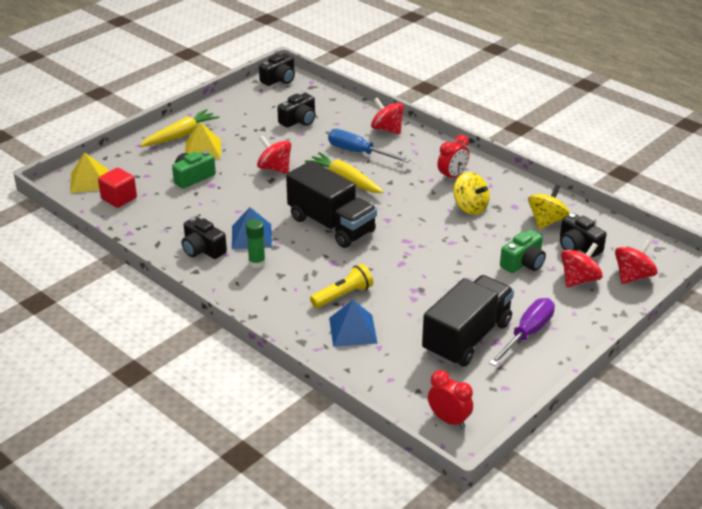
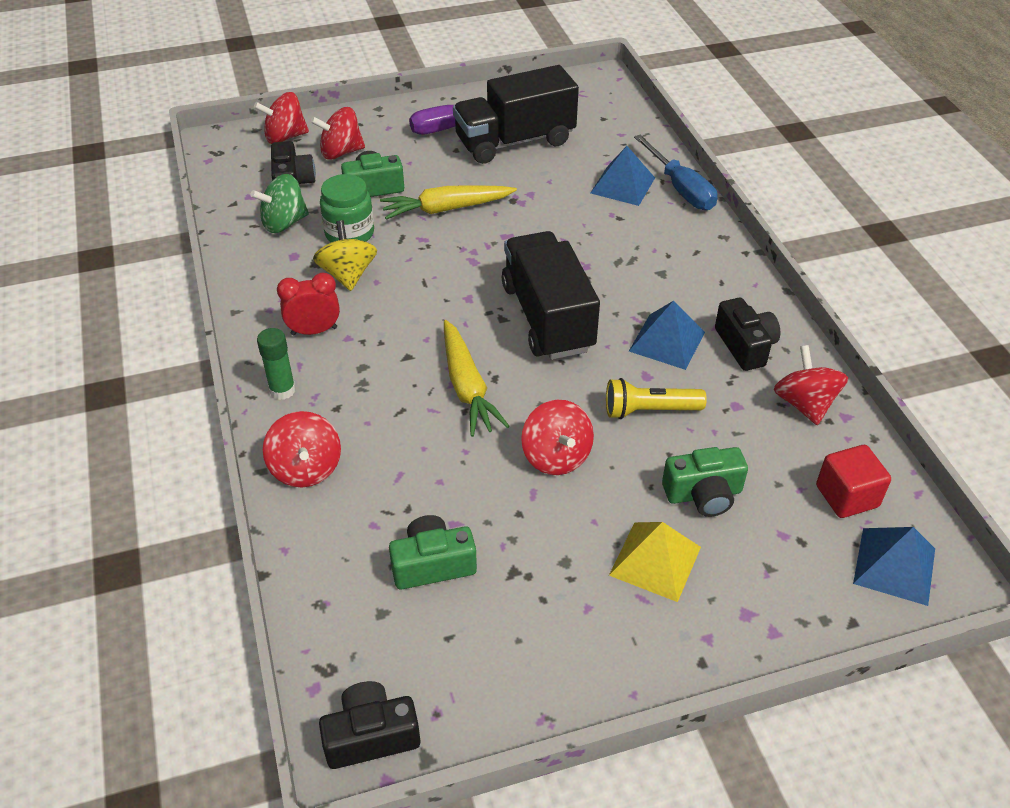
camera: 150 degrees left, 10 degrees up
(89, 181) = (894, 565): yellow pyramid -> blue pyramid
(155, 231) = (804, 404): none -> red spinning top
(180, 135) = (680, 625): yellow carrot -> yellow carrot (446, 209)
(257, 263) = (681, 299): green glue stick -> green glue stick (282, 390)
(299, 120) = (432, 564): black camera -> green camera
(343, 295) = (604, 223): yellow flashlight -> yellow flashlight (649, 410)
(359, 153) = (399, 434): blue screwdriver -> blue screwdriver (680, 188)
(449, 420) = (596, 91): red clock -> none
(499, 229) = (349, 233): none -> green jar
(546, 221) = (284, 223): yellow spinning top -> green spinning top

